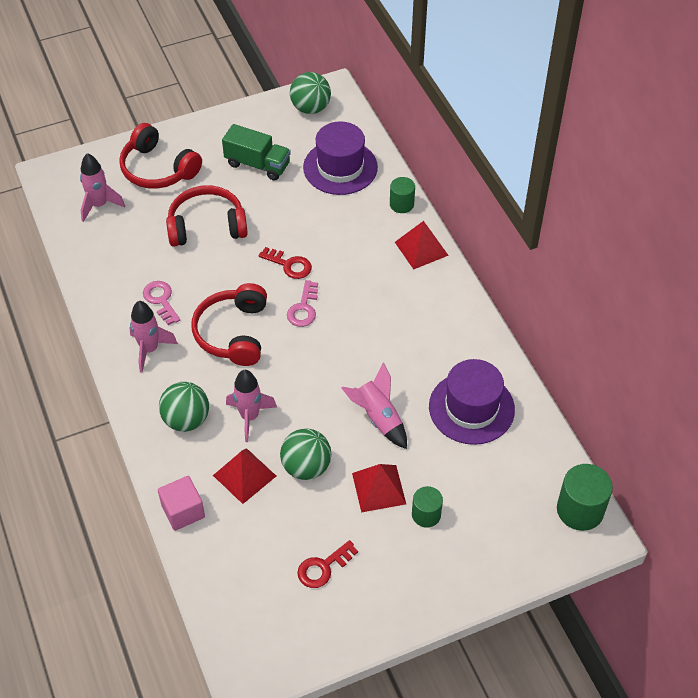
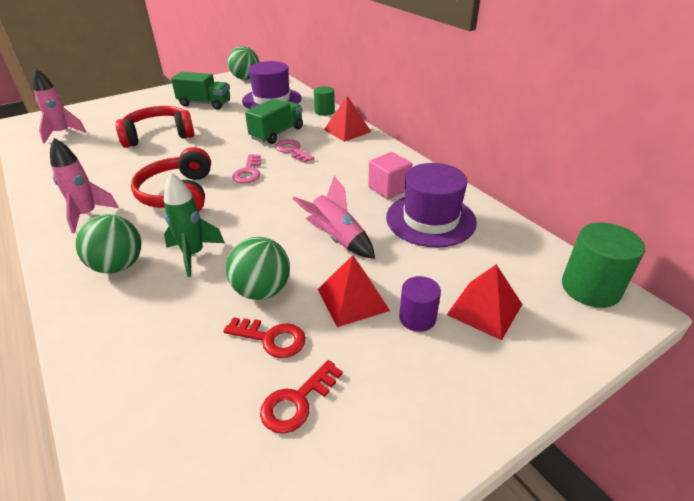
camera: 10 degrees left, 15 degrees down
(158, 169) = (120, 112): red headphones -> none
(161, 300) = (107, 181): pink key -> pink key (292, 150)
(183, 511) = (97, 360): pink cube -> pink cube (389, 188)
(244, 475) = (185, 309): red pyramid -> red pyramid (484, 309)
(250, 417) = (193, 254): pink rocket -> green rocket
(289, 265) = (233, 149): red key -> red key (271, 338)
(340, 242) = (277, 133): none -> green truck
(426, 514) = (417, 318): green cylinder -> purple cylinder

